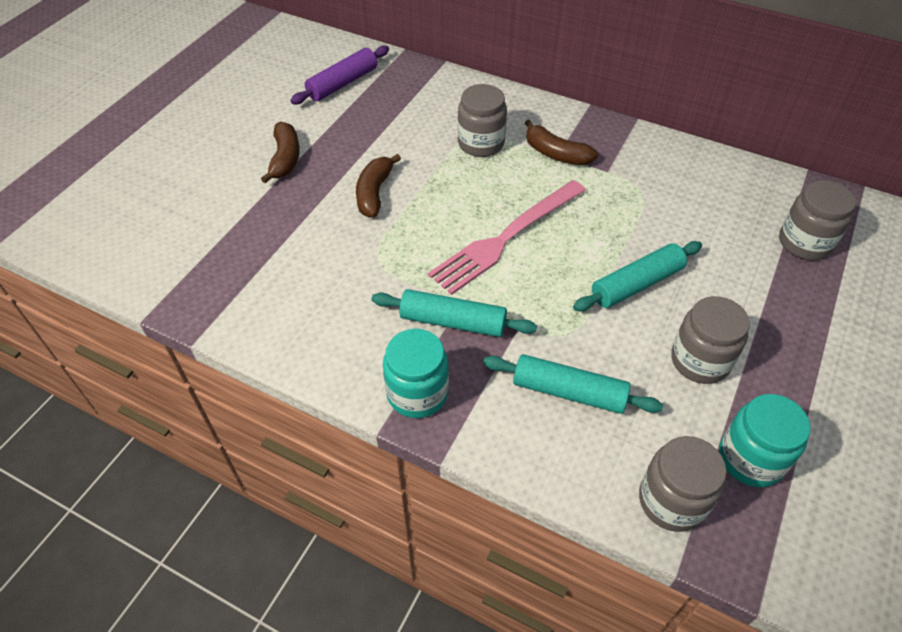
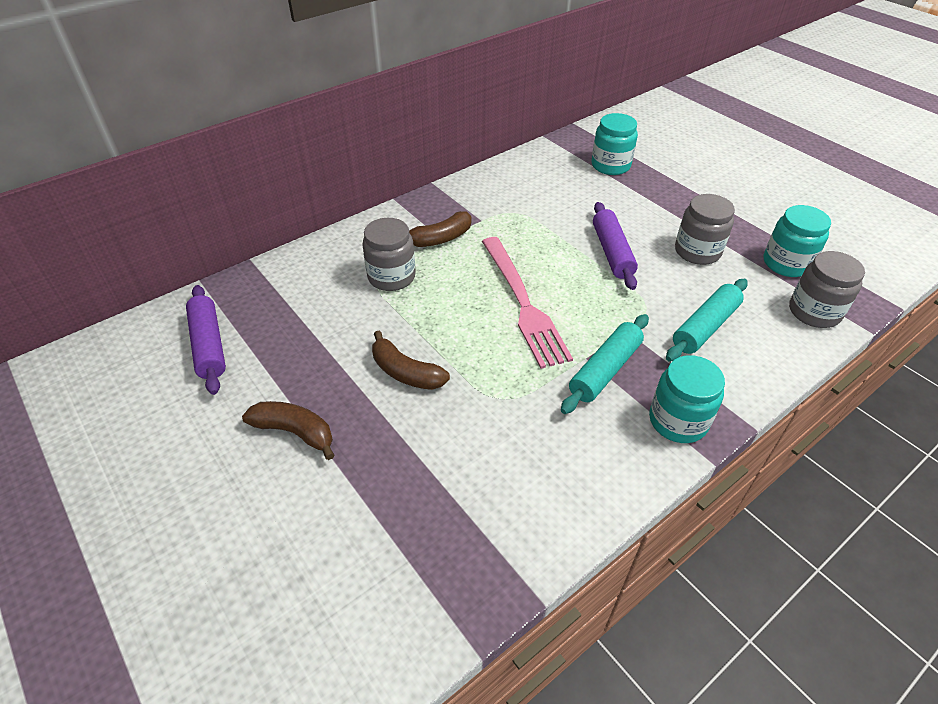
camera: 65 degrees left, 5 degrees down
(636, 284) = (612, 252): turquoise rolling pin -> purple rolling pin
(804, 243) = (610, 165): grey jar -> turquoise jar

